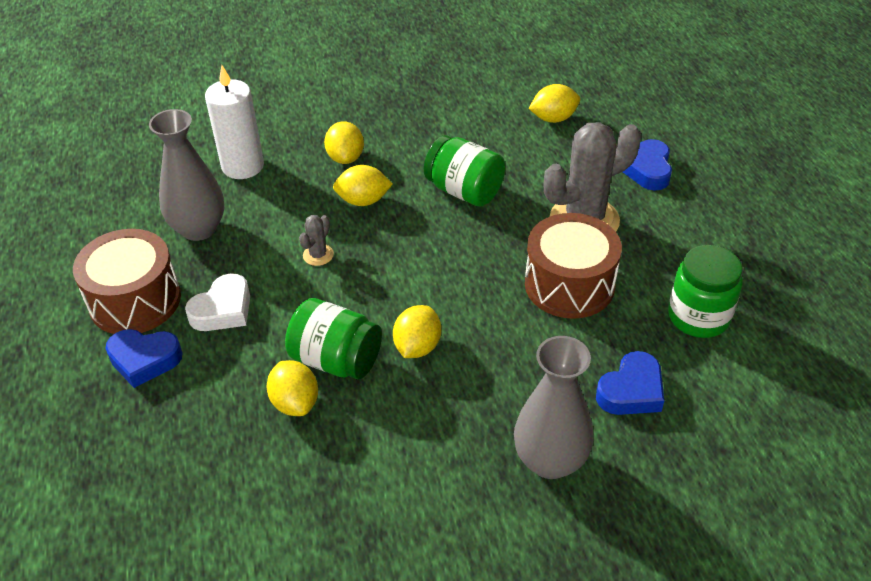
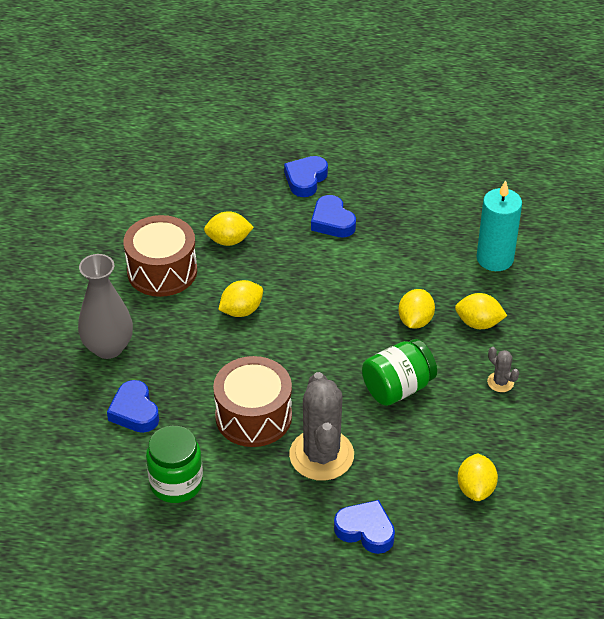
camera: 110 degrees right, 0 degrees up
(135, 300) = (364, 181): brown drum -> brown drum (162, 271)
(199, 229) = (426, 222): grey vase -> none
(223, 309) = (332, 221): white heart -> blue heart
(243, 166) = (495, 258): white candle -> turquoise candle
(318, 255) = (363, 280): grey cactus -> grey cactus (500, 382)
(336, 360) = (253, 267): green jar -> none
(417, 346) = (241, 311): yellow lemon -> yellow lemon turned 75 degrees counterclockwise

